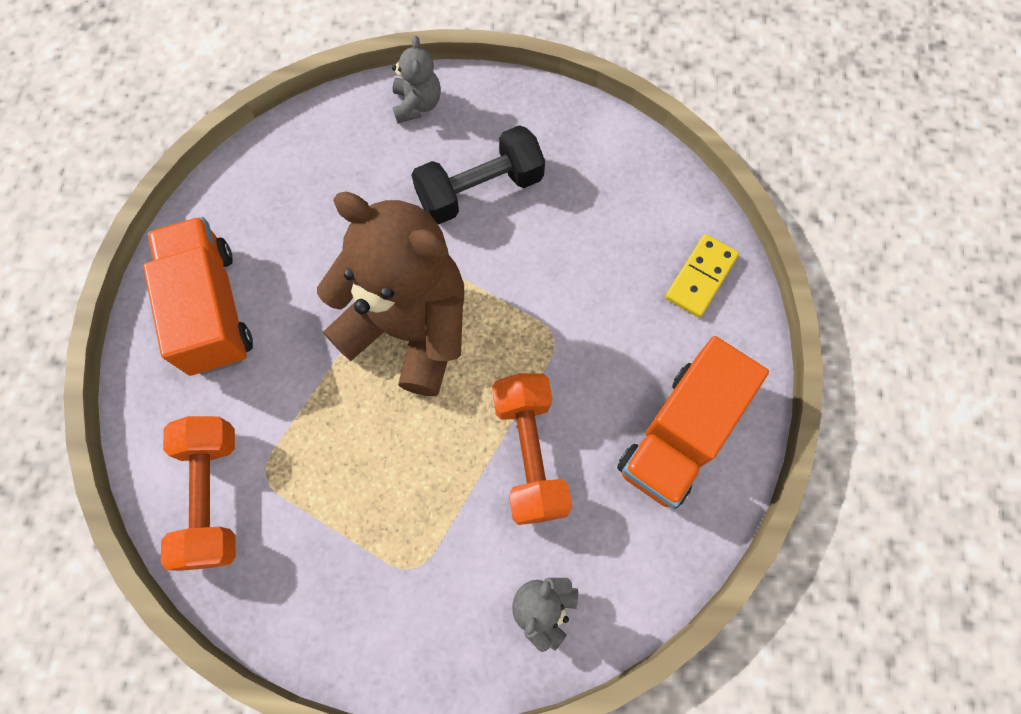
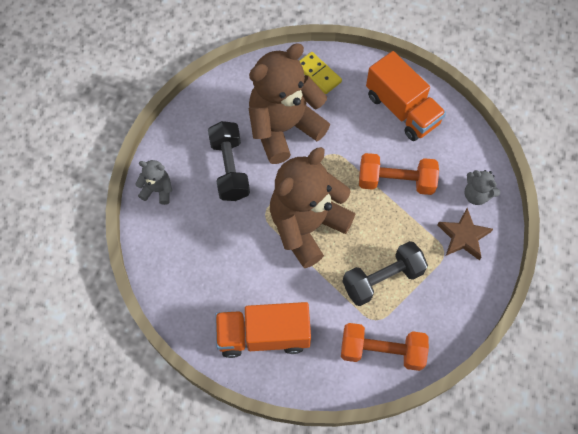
camera: 75 degrees left, 5 degrees down
(339, 470) = (382, 279): none -> black dumbbell
(452, 599) = (463, 236): none -> brown star
(577, 249) = (284, 128): none -> brown teddy bear

